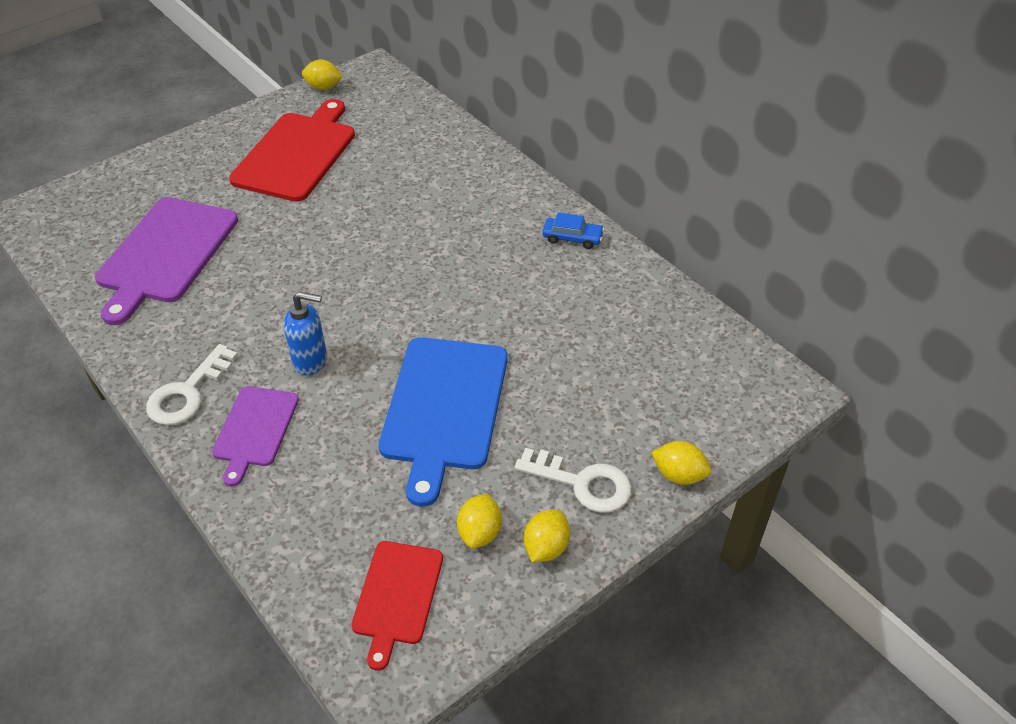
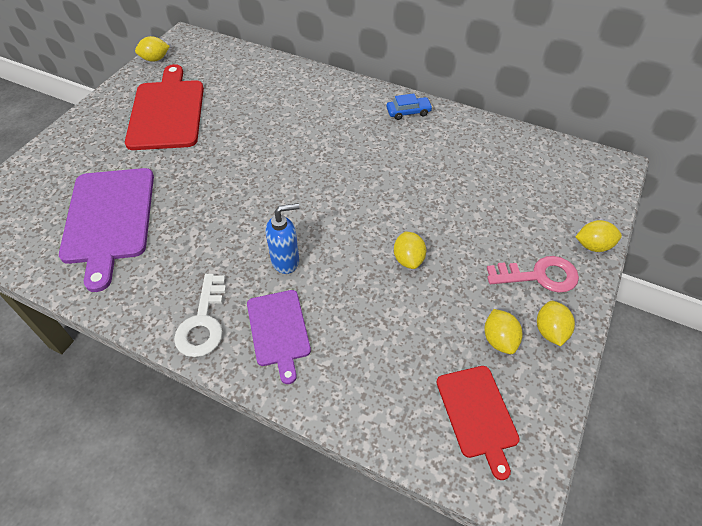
camera: 25 degrees left, 5 degrees up
(444, 408) = (408, 259): blue cutting board -> yellow lemon
(582, 483) = (539, 276): white key -> pink key

